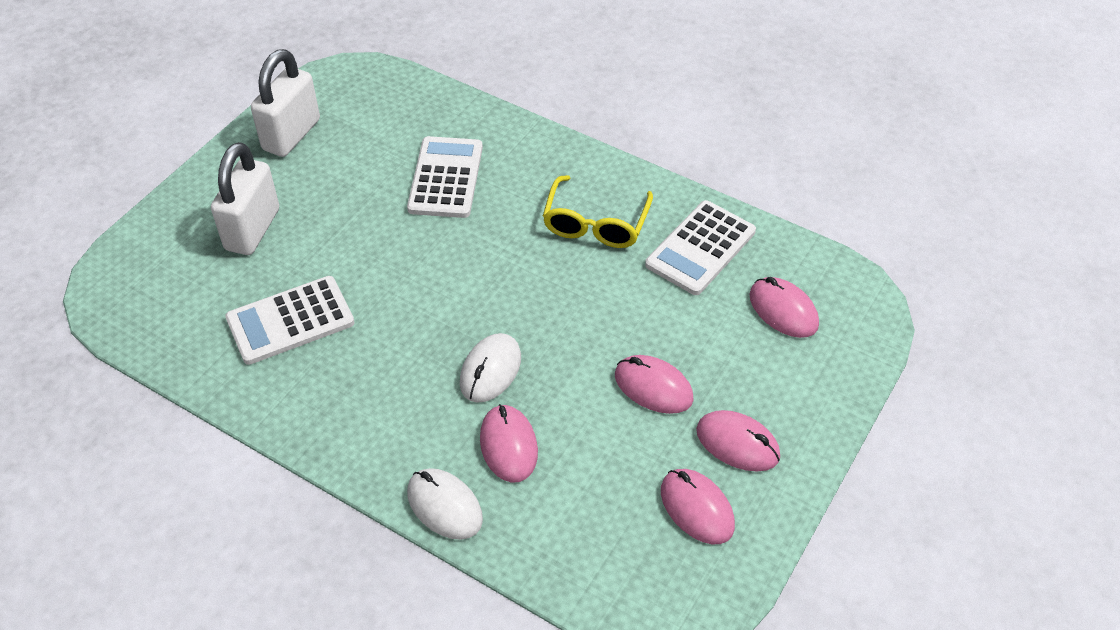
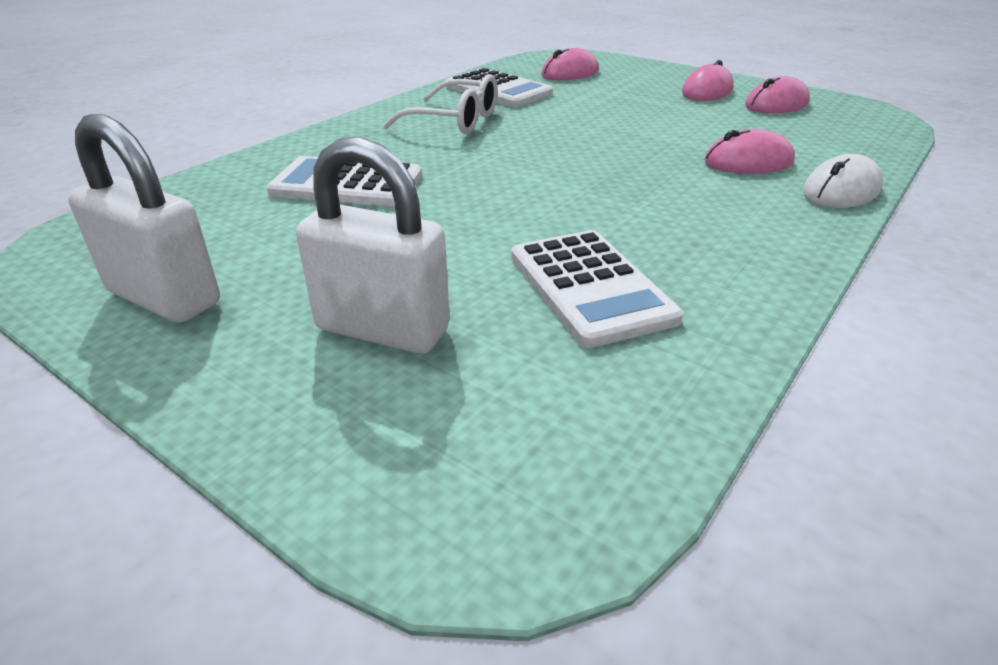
camera: 85 degrees left, 15 degrees down
(490, 370) = (654, 167): white mouse -> none
(595, 223) = (455, 121): yellow glasses -> white glasses
(653, 387) = (658, 110): pink mouse -> none

